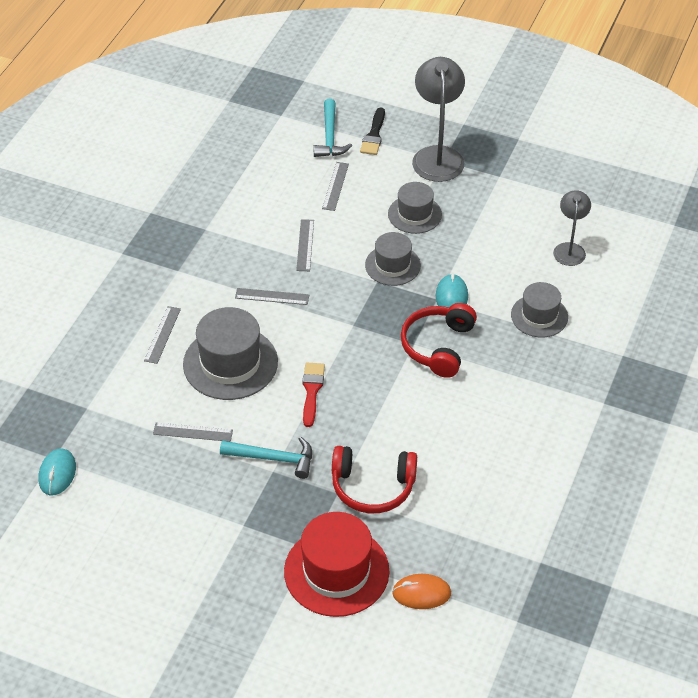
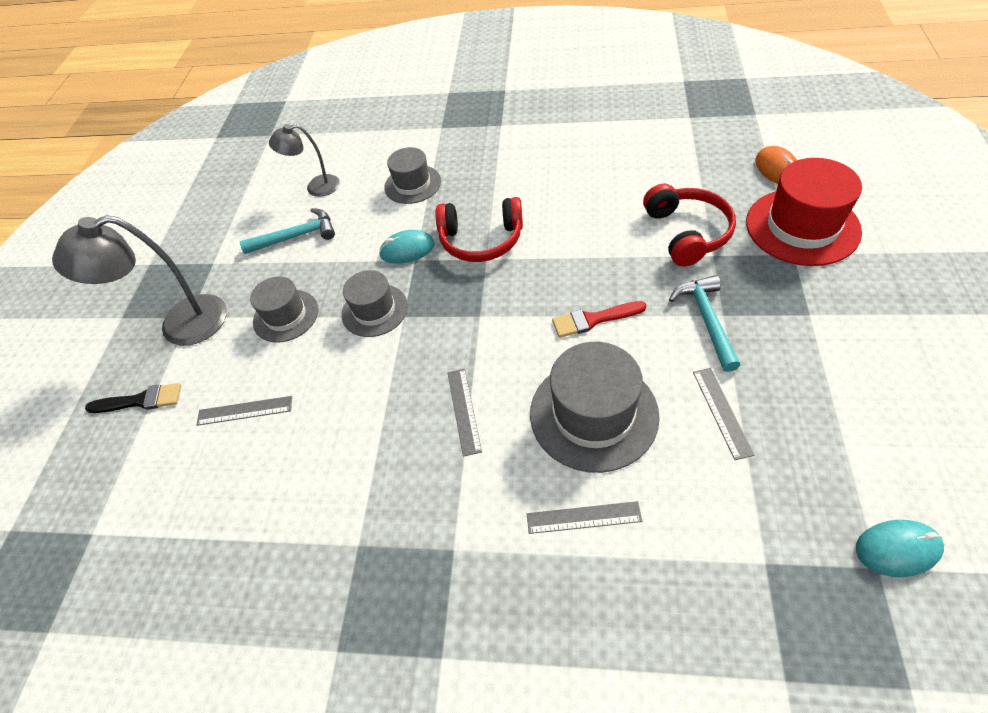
camera: 100 degrees left, 5 degrees up
(305, 245) = (362, 406): grey ruler -> none
(330, 136) = (143, 451): turquoise hammer -> turquoise hammer (296, 236)

